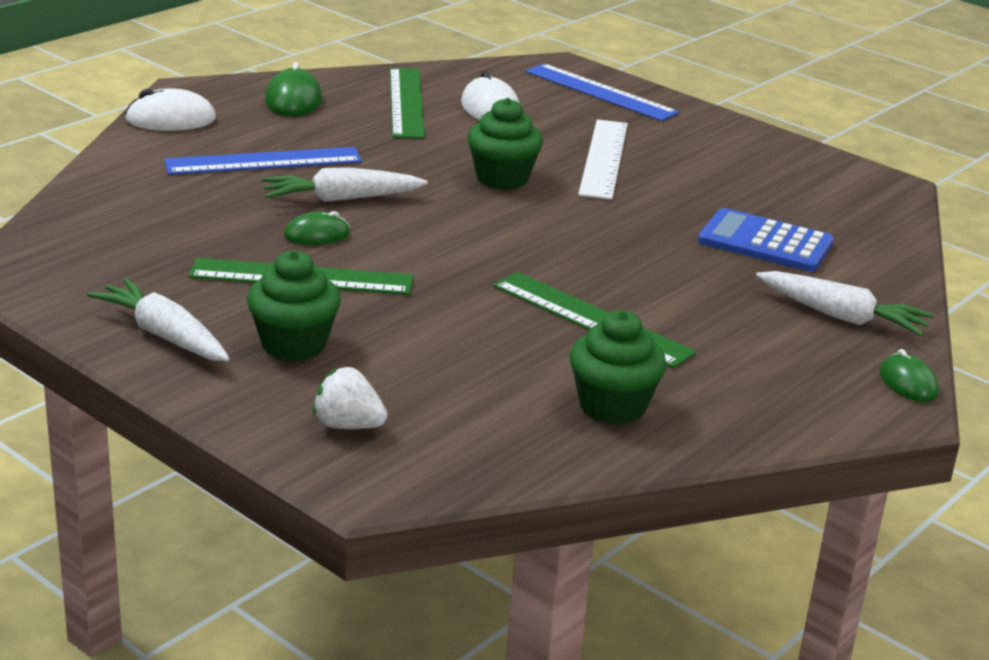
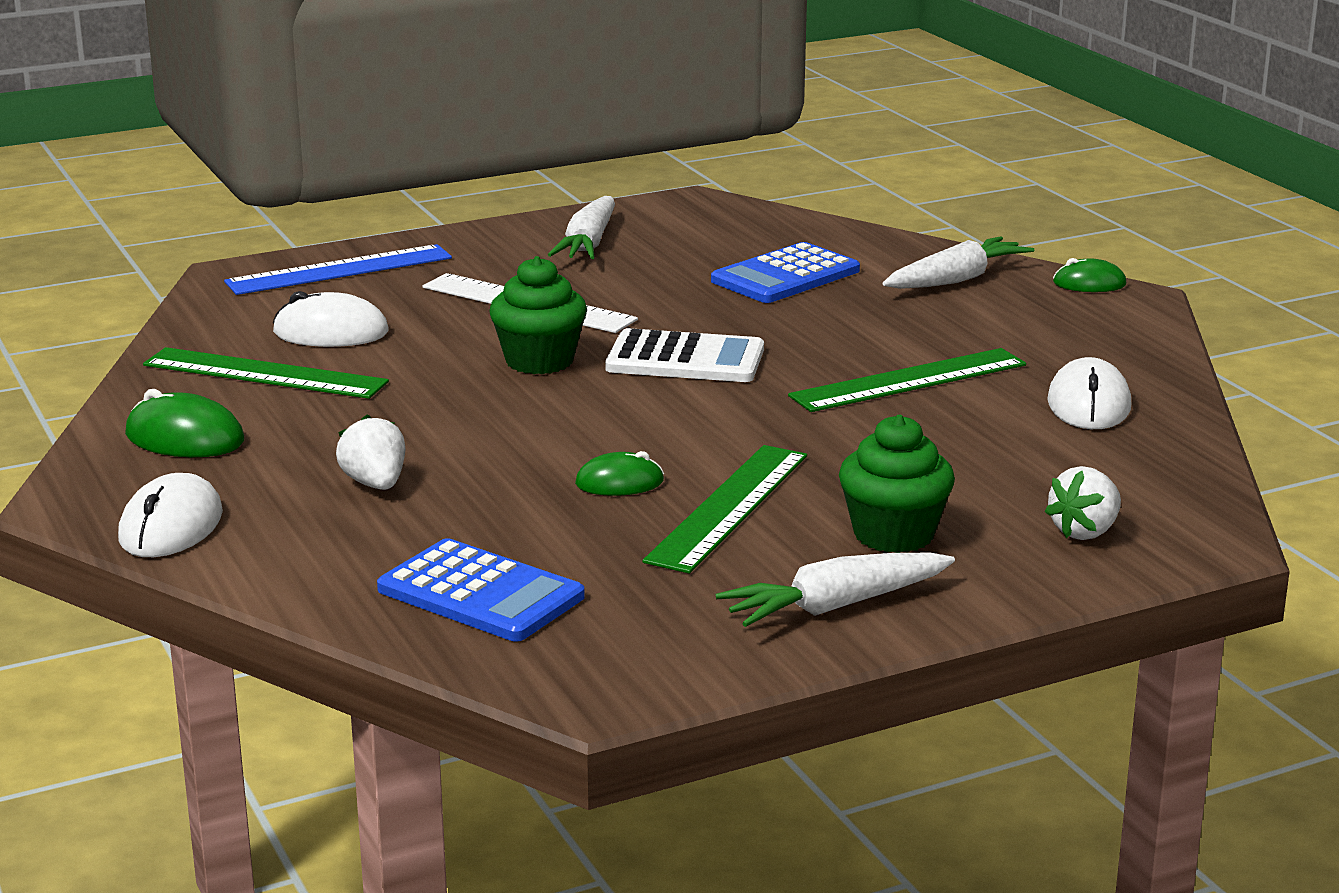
camera: 65 degrees left, 5 degrees down
(126, 217) = (480, 593): none -> blue calculator
(263, 161) = (375, 484): blue ruler -> white strawberry
(317, 235) = (619, 483): green mouse -> green mouse turned 75 degrees clockwise
(341, 199) = (528, 454): white carrot -> white carrot (588, 244)
(552, 227) = (685, 359): none -> white calculator
(612, 406) = (1088, 404): green cupcake -> white mouse

